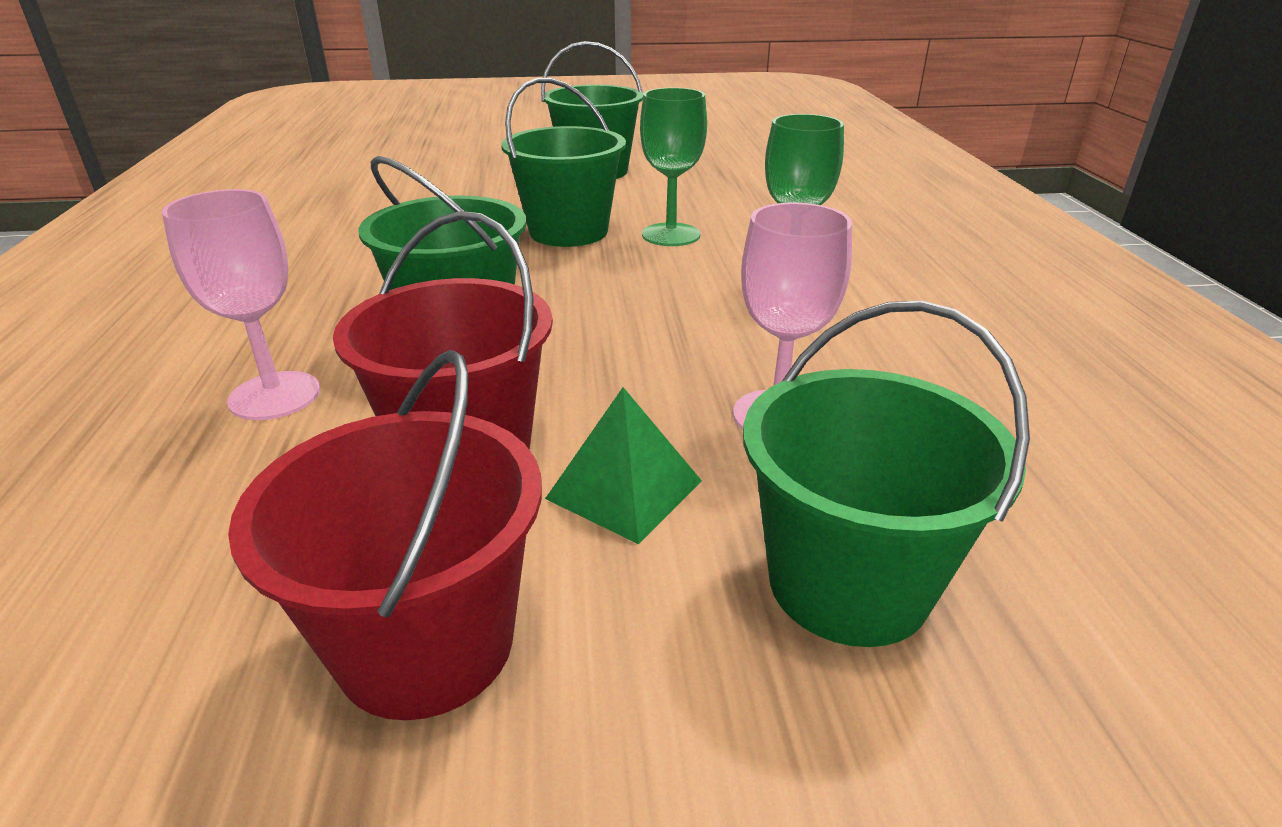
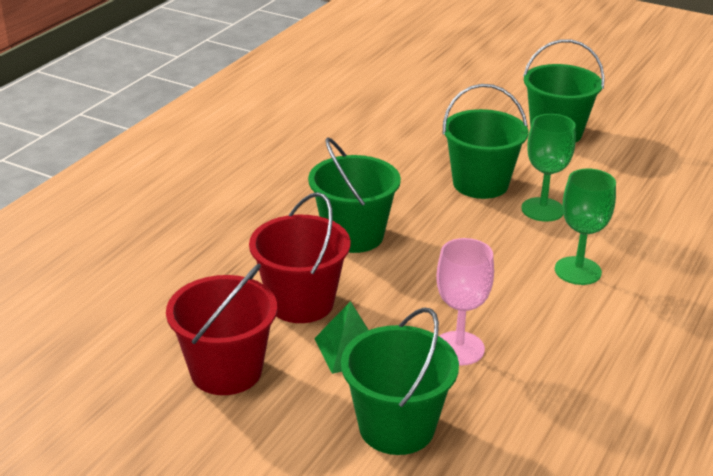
camera: 35 degrees right, 0 degrees up
(275, 396) = (245, 240): pink goblet -> none

